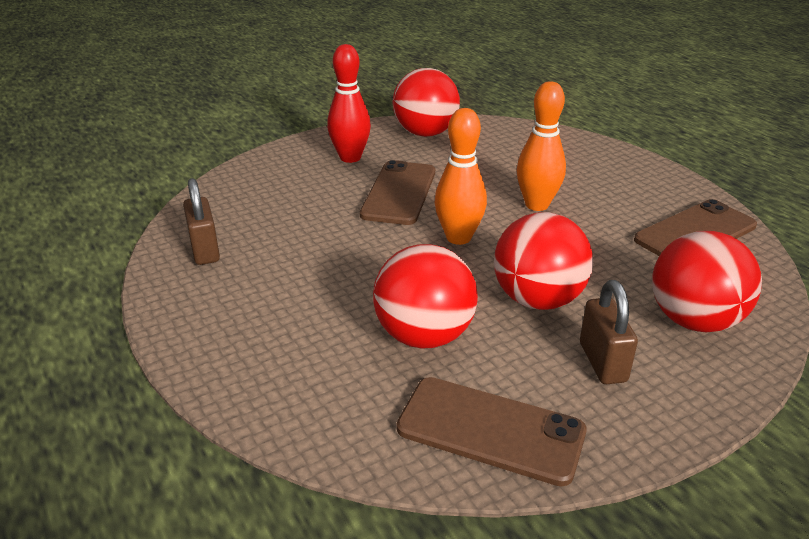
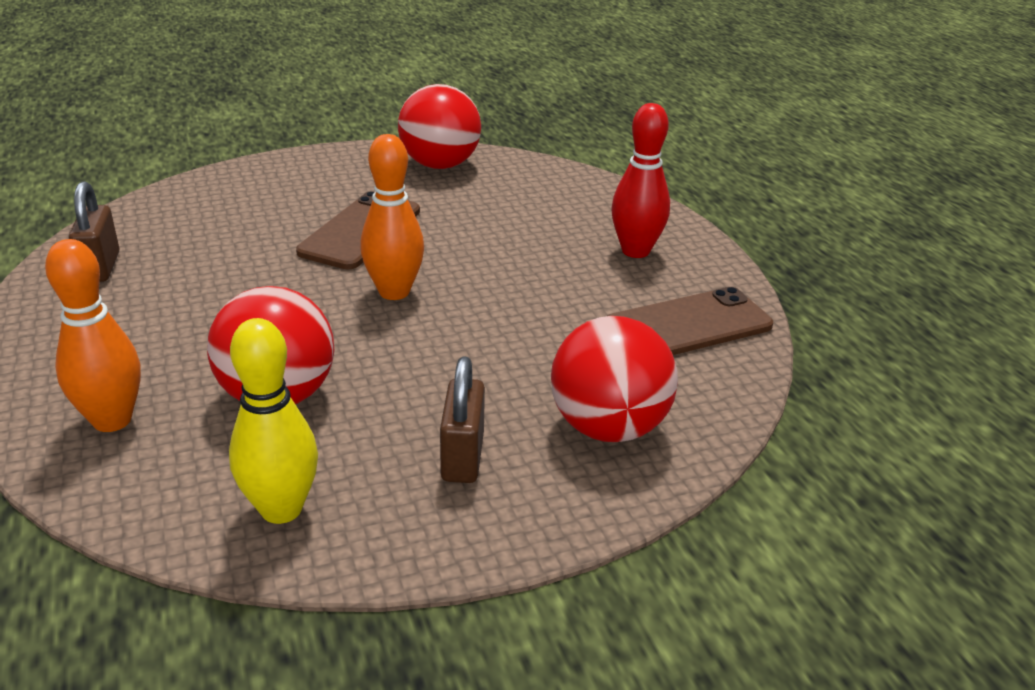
camera: 10 degrees right, 0 degrees up
(350, 158) = (331, 183): red bowling pin -> red bowling pin (635, 251)
(490, 430) = (281, 509): brown phone -> yellow bowling pin
(536, 205) = (515, 266): orange bowling pin -> orange bowling pin (112, 420)
(537, 299) = (437, 375): red ball -> none

